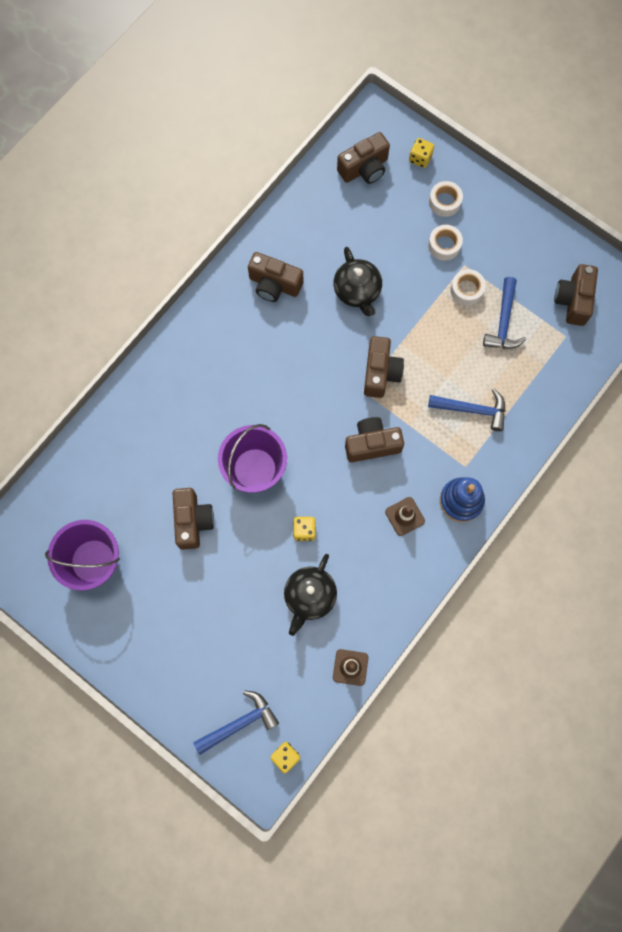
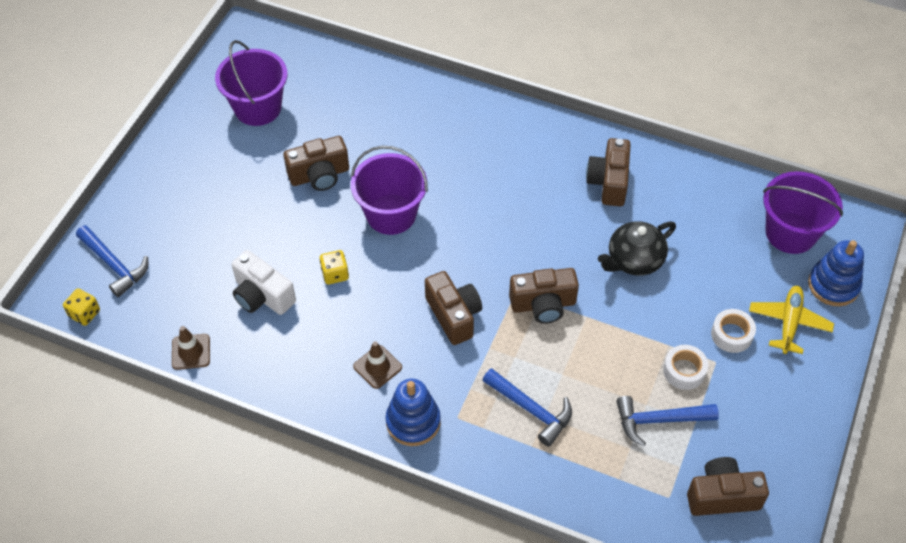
camera: 75 degrees right, 20 degrees down
(309, 596) = (262, 296): black teapot -> white camera
(364, 168) = (790, 233): brown camera -> purple bucket
(420, 158) = (833, 285): yellow dice -> blue stacking toy
(444, 202) = (789, 323): white tape -> yellow plane
(472, 410) = (531, 410): blue hammer -> blue hammer turned 45 degrees counterclockwise

